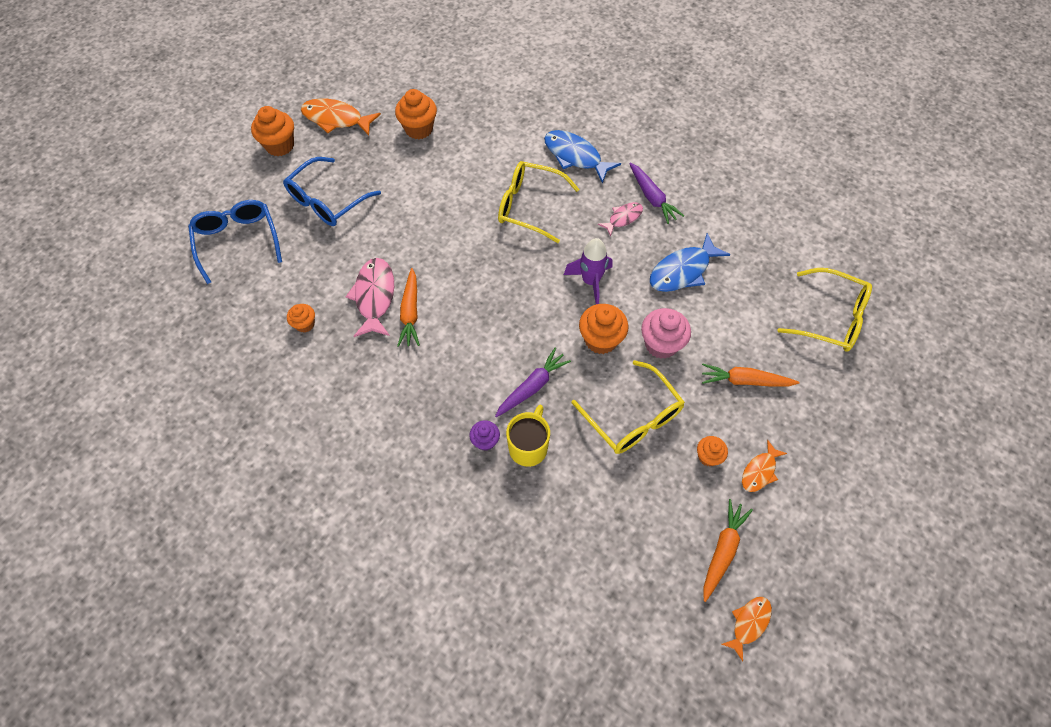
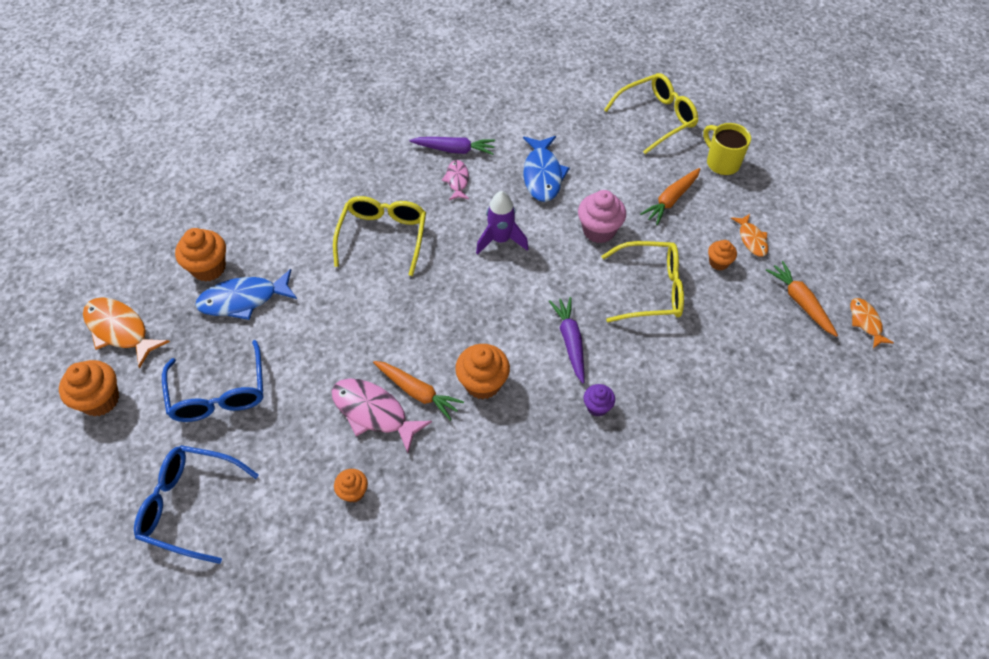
camera: 55 degrees left, 5 degrees down
(336, 119) = (120, 330): orange fish -> orange fish turned 75 degrees clockwise
(528, 447) = (625, 377): yellow mug -> yellow mug (721, 162)
(529, 206) = (383, 236): yellow glasses -> yellow glasses turned 135 degrees clockwise
(575, 156) = (362, 173): blue fish -> blue fish (243, 300)
(601, 340) = (563, 267): orange cupcake -> orange cupcake (483, 383)

